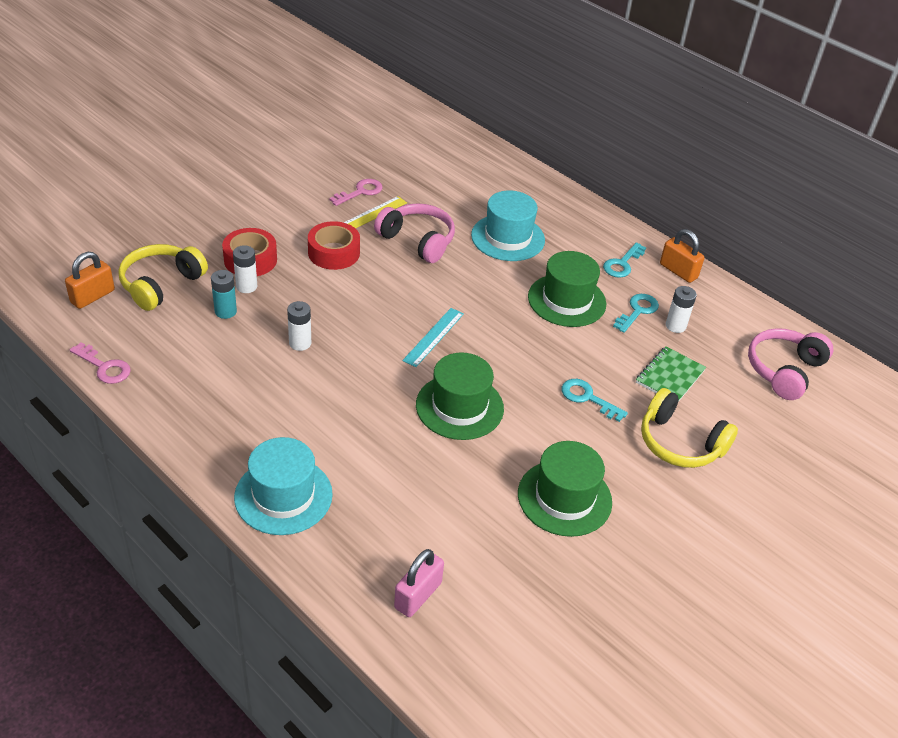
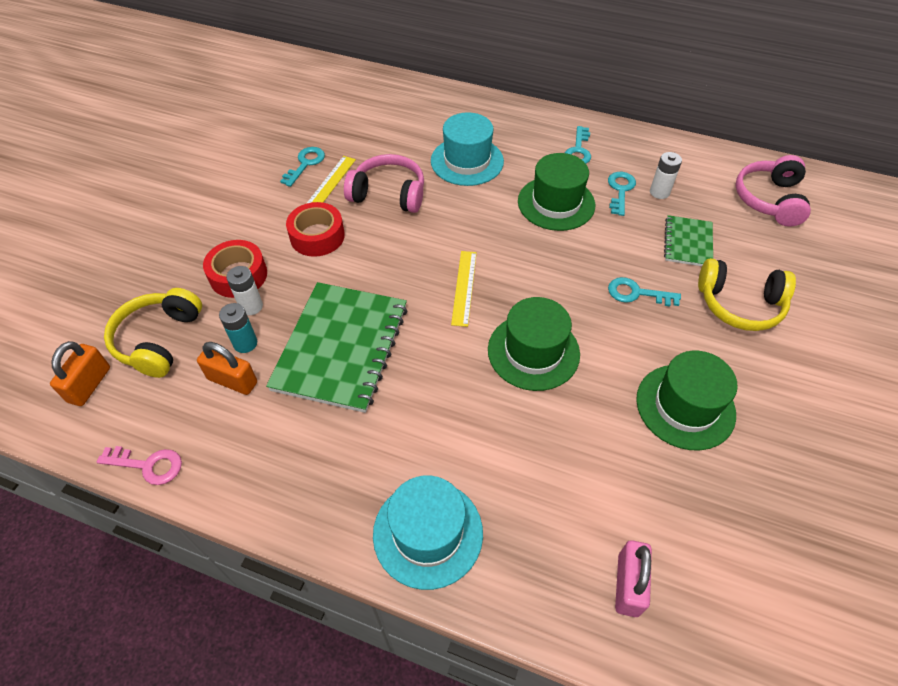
camera: 20 degrees left, 10 degrees up
(300, 343) = (341, 347): white battery -> green notebook
(360, 192) = (305, 164): pink key -> turquoise key
(433, 337) = (464, 287): turquoise ruler -> yellow ruler
(678, 271) = (627, 140): orange padlock -> orange padlock (232, 381)

